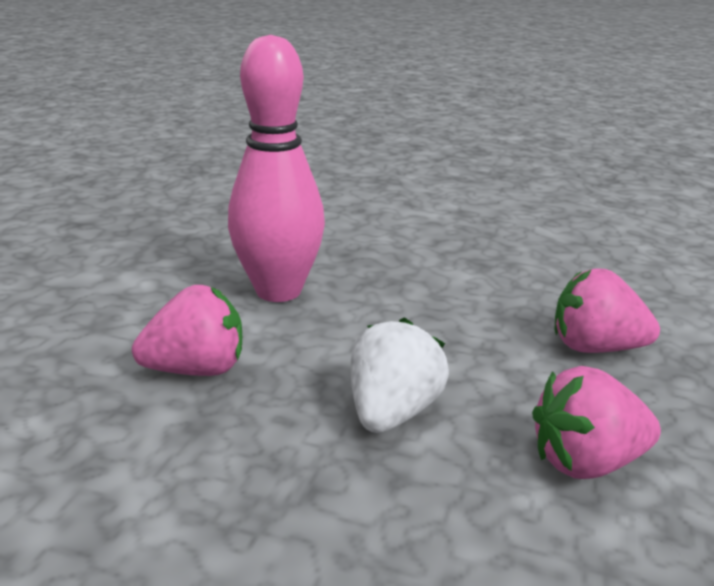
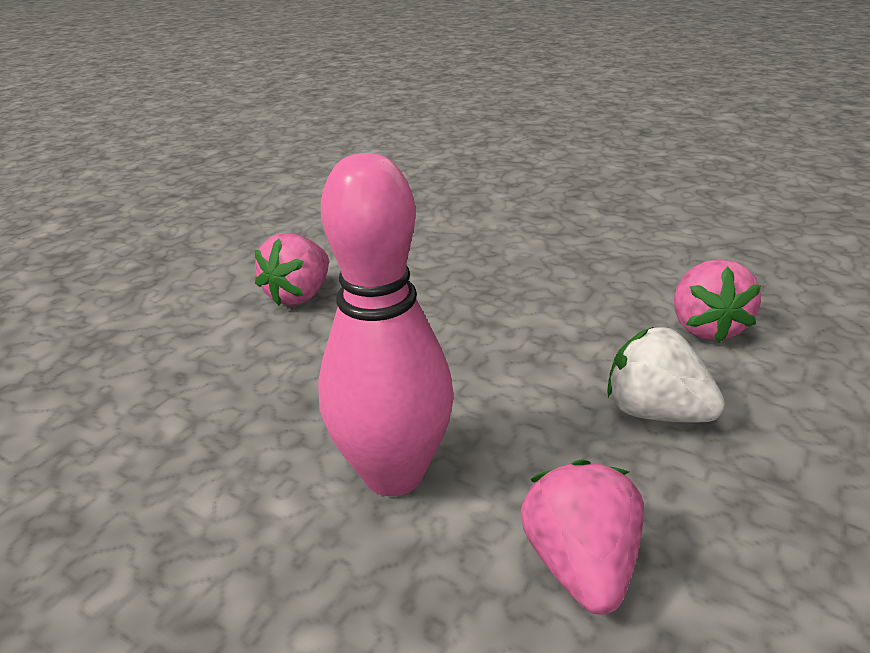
camera: 75 degrees left, 5 degrees up
(595, 347) = (552, 288): pink strawberry -> pink strawberry (299, 295)

